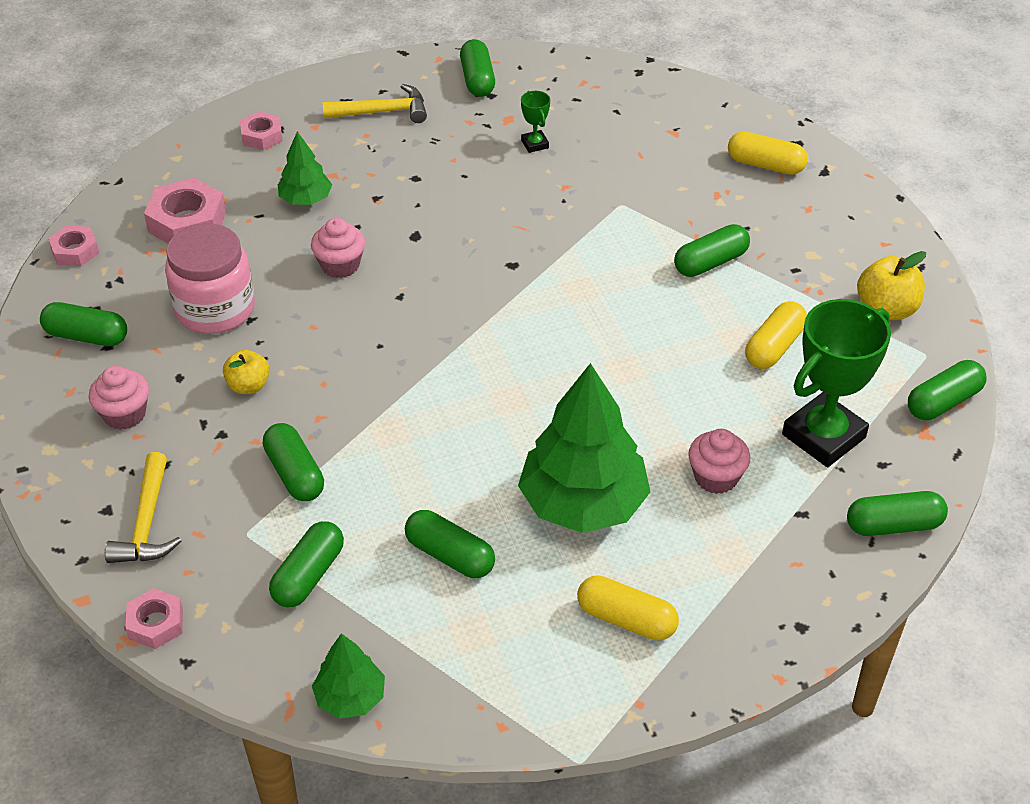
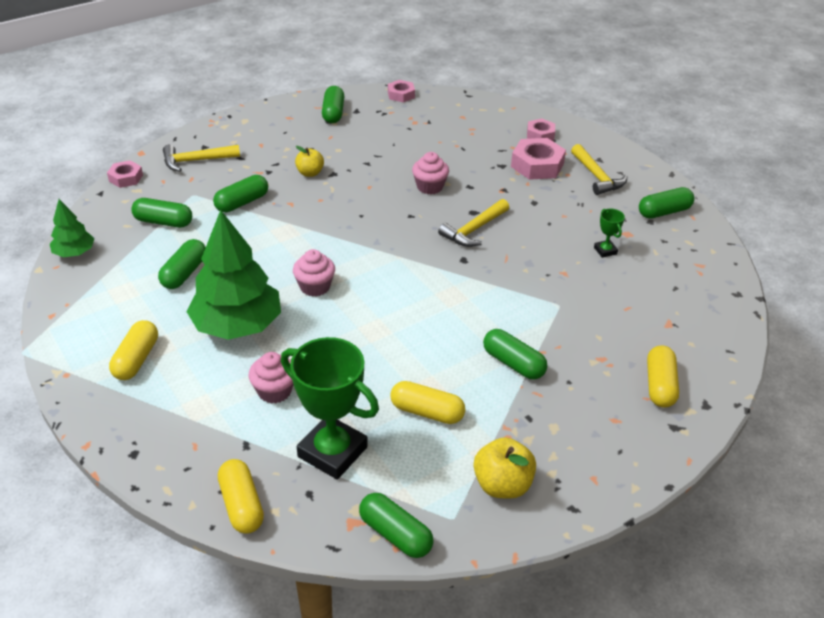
camera: 75 degrees right, 5 degrees down
(124, 414) = (276, 137): pink cupcake -> pink cupcake (315, 287)
(187, 222) = (443, 124): pink nut -> pink nut (537, 165)
(215, 309) = (371, 149): pink jar -> none
(306, 199) = (487, 162): green tree -> none
(454, 243) = (473, 230): none -> yellow hammer
(535, 144) = (605, 251): green trophy -> green trophy turned 75 degrees counterclockwise
(893, 525) = (241, 505): green capsule -> yellow capsule

